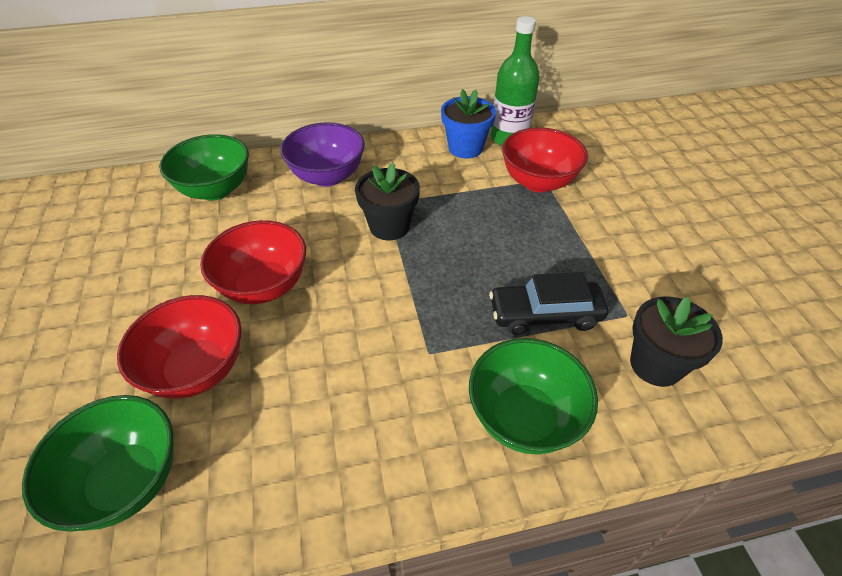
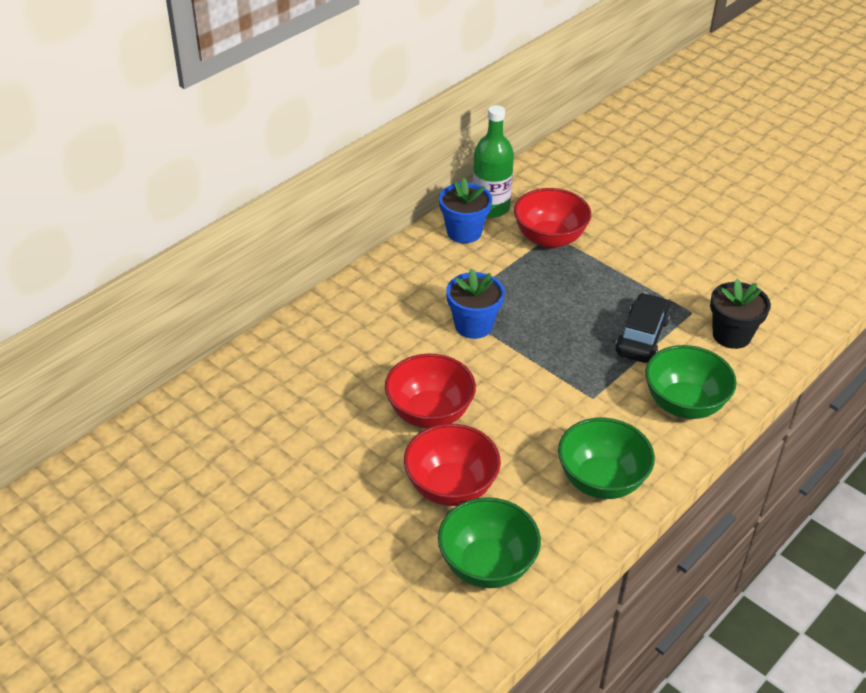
camera: 35 degrees left, 5 degrees down
(215, 190) = (291, 362): green bowl -> green bowl (601, 480)
(327, 176) = (375, 307): purple bowl -> none
(389, 226) = (473, 325): black flower pot -> blue flower pot
(545, 314) = (642, 336): black car -> black car turned 150 degrees clockwise

